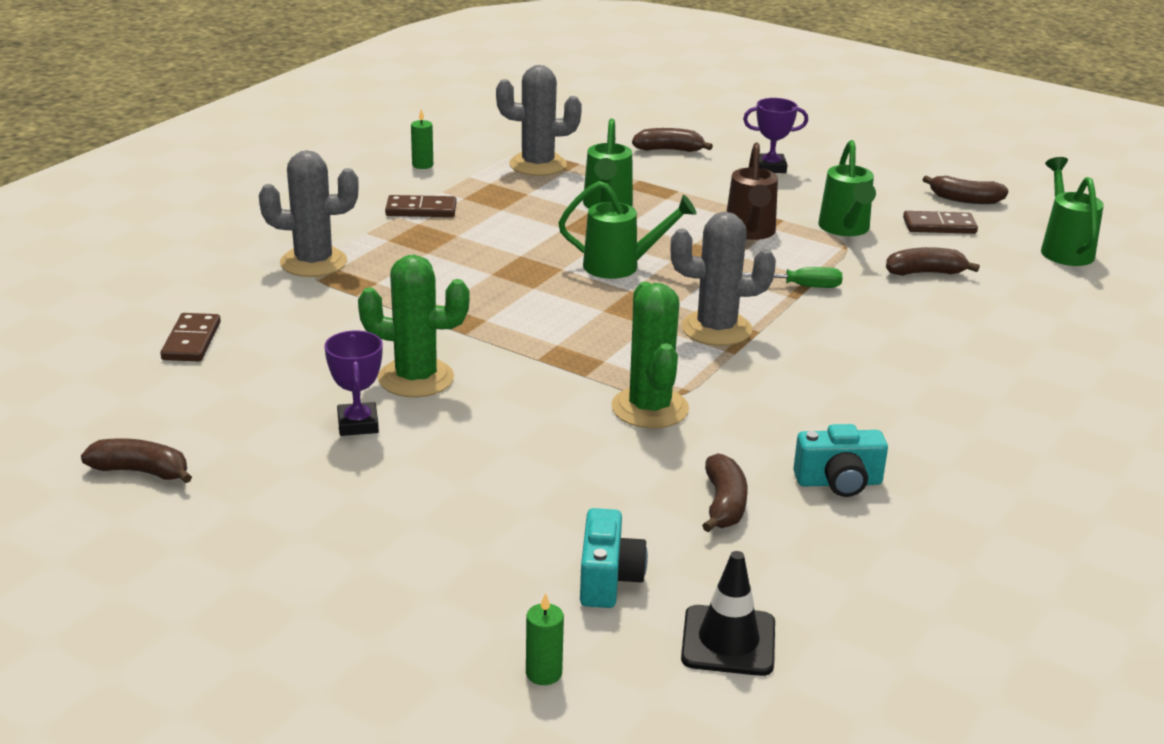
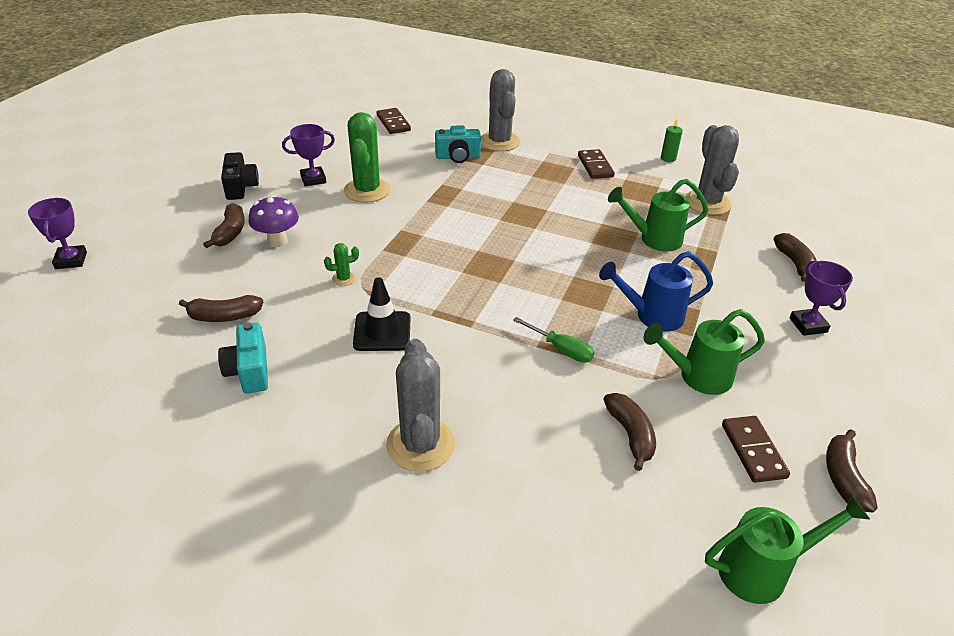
camera: 80 degrees right, 10 degrees up
(141, 471) = (265, 132): brown banana -> brown banana (230, 233)
(191, 341) = (393, 123): brown domino -> brown domino turned 75 degrees clockwise
(353, 496) = (241, 187): none -> black camera
(540, 460) = (277, 241): none -> purple mushroom
(543, 673) = (71, 260): green candle -> purple trophy
(608, 579) = (150, 275): turquoise camera -> turquoise camera (458, 157)
(621, 266) = (551, 253): green watering can -> none
(650, 408) = (344, 279): green cactus -> green cactus, size x0.44
(716, 329) = (467, 304): grey cactus -> grey cactus (420, 445)
(728, 641) = (78, 324): black traffic cone -> black traffic cone (382, 331)
(750, 233) = (651, 316): brown watering can -> blue watering can
(802, 286) = (561, 349): green screwdriver -> green screwdriver turned 45 degrees counterclockwise

